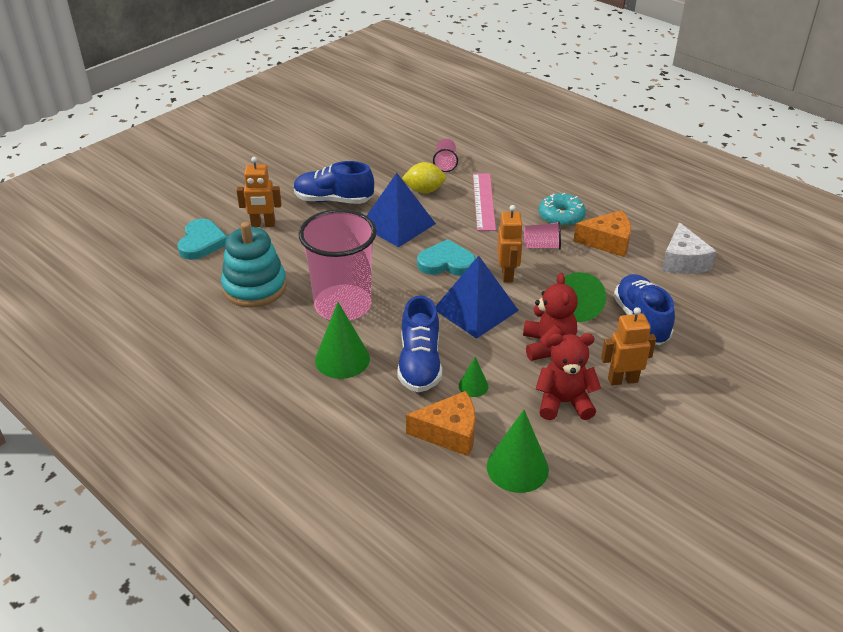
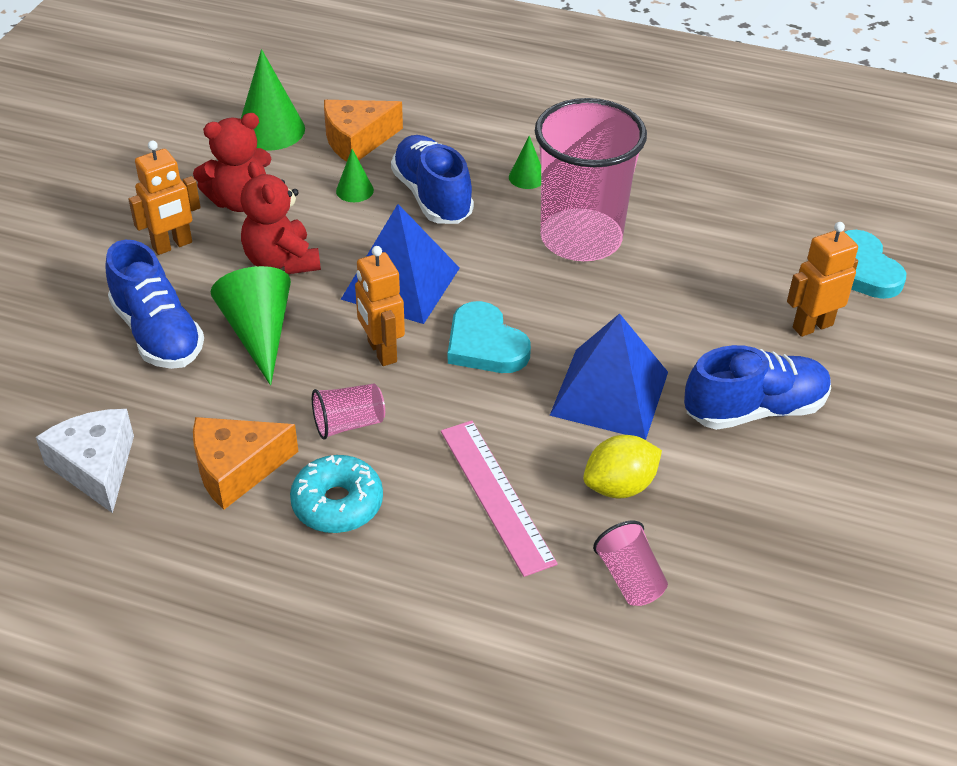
camera: 155 degrees right, 5 degrees up
(255, 287) = (715, 229): turquoise stacking toy -> none
(342, 359) = (527, 177): green cone -> green cone, size x0.53
(446, 262) = (485, 344): turquoise heart -> turquoise heart turned 75 degrees clockwise

